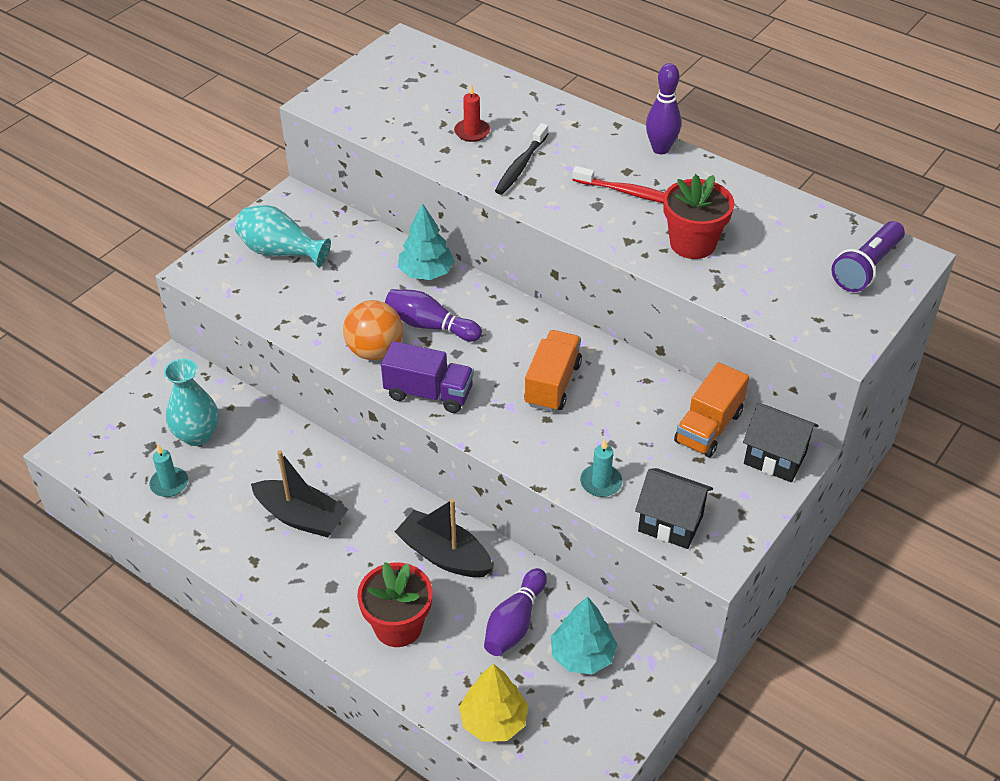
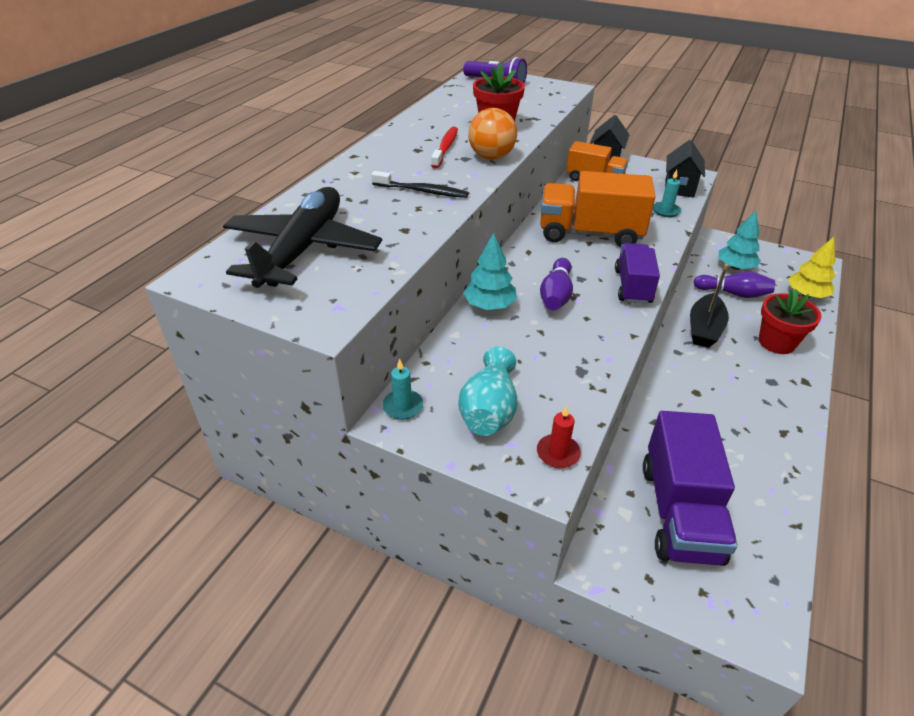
camera: 100 degrees left, 5 degrees down
(169, 484) = (749, 518): turquoise candle -> turquoise candle (403, 406)
(197, 435) = (679, 512): turquoise vase -> purple truck
(301, 517) = (723, 411): black boat -> none
(375, 351) = (601, 321): orange ball -> orange ball (491, 157)
(428, 92) = (303, 249): none -> black plane
(472, 132) = (374, 218): red candle -> red candle (558, 453)
(552, 384) = (590, 234): orange truck -> orange truck, size x1.62
(660, 149) = (385, 139): purple bowling pin -> none

